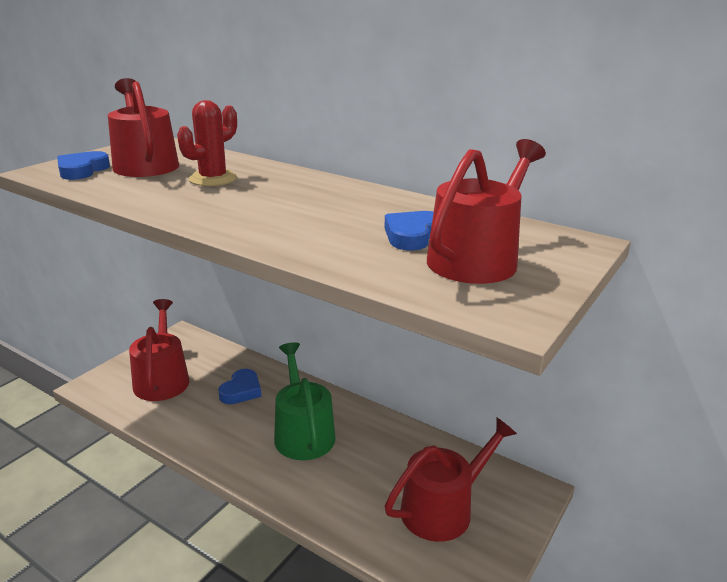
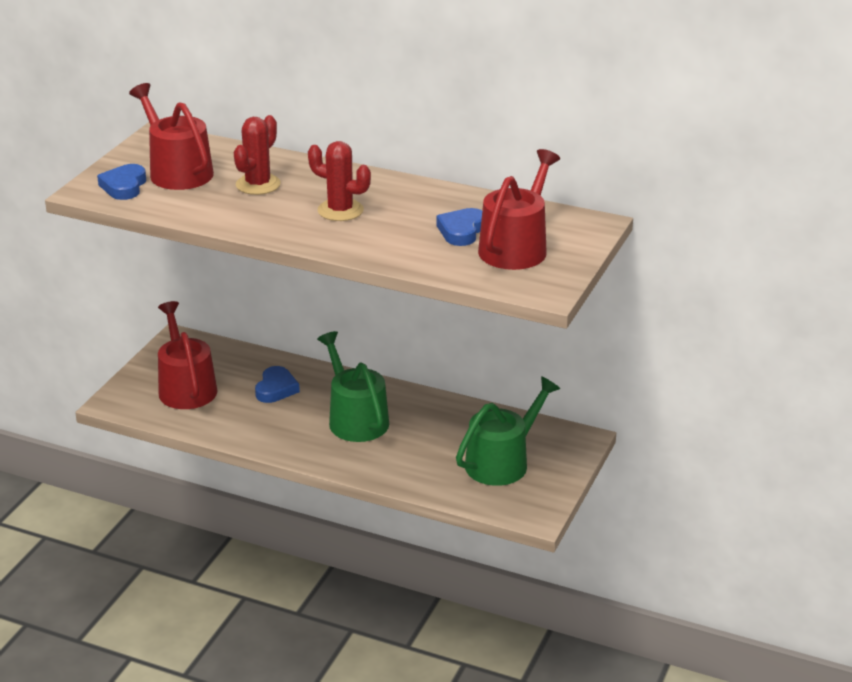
camera: 10 degrees left, 5 degrees up
(282, 205) = (340, 210): none -> red cactus
(443, 508) = (502, 462): red watering can -> green watering can

